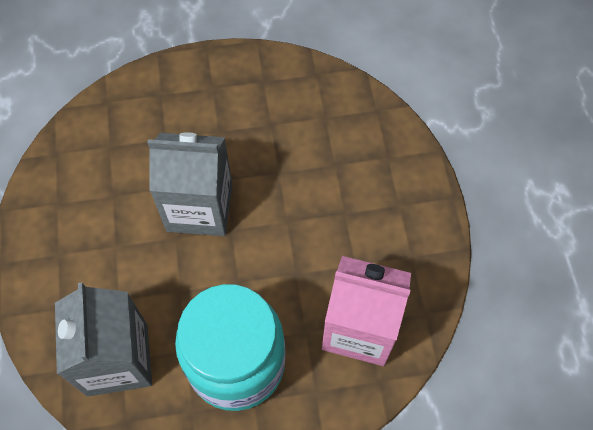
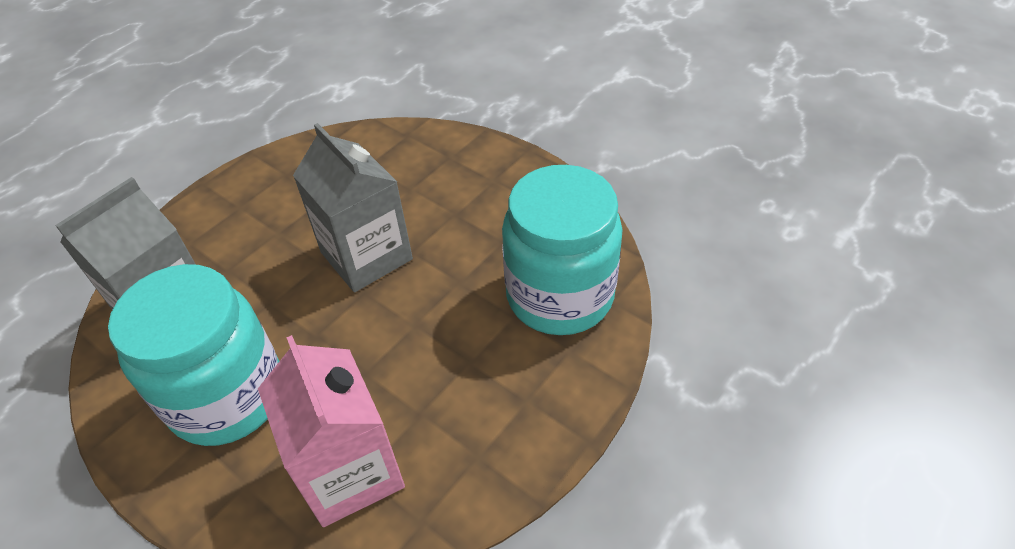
camera: 50 degrees right, 15 degrees down
(345, 130) = (559, 296): none -> turquoise jar

